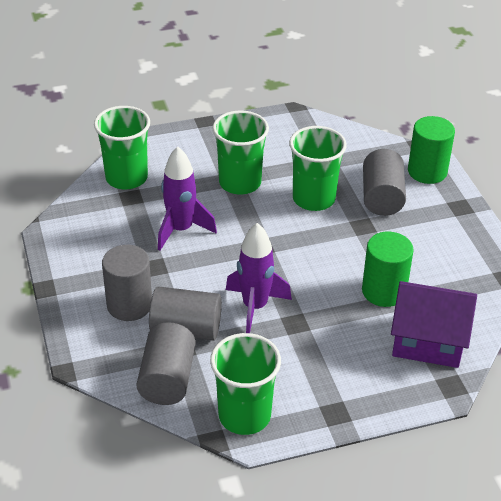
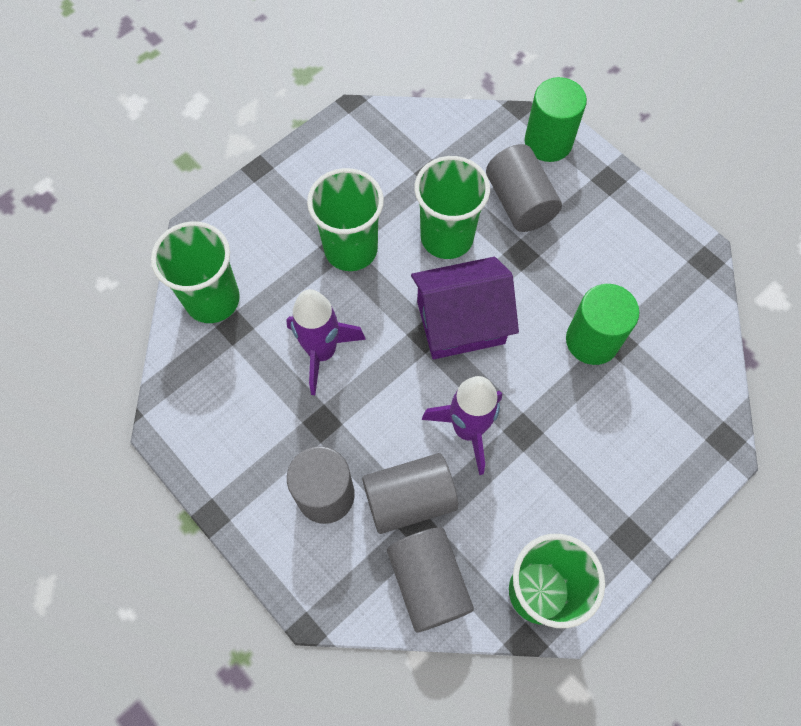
camera: 25 degrees left, 25 degrees up
(428, 341) = (672, 390): purple house -> purple house (460, 322)

